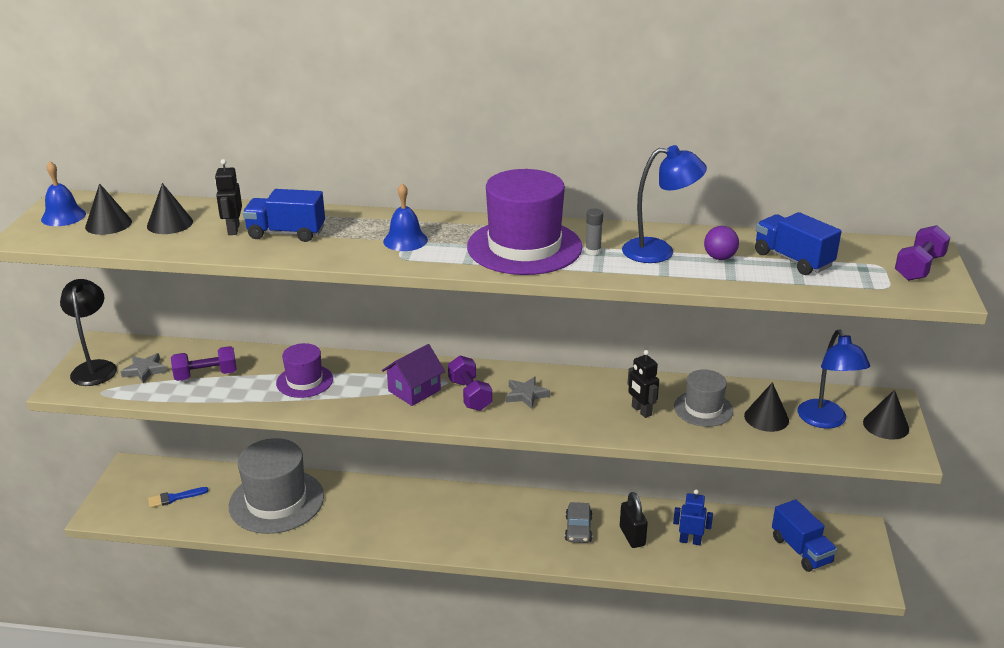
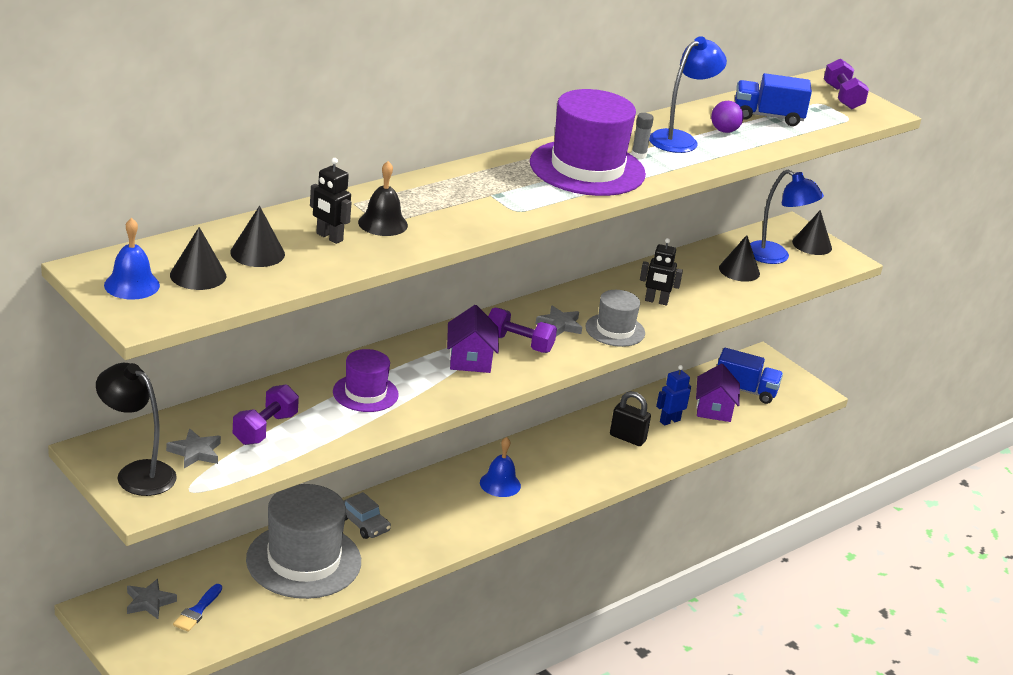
camera: 50 degrees left, 0 degrees up
(160, 478) = (149, 602): none -> grey star
(286, 233) = (383, 223): blue truck -> black bell
(405, 240) = (491, 195): blue bell -> blue bell (500, 484)
(578, 529) = (583, 452): grey car -> grey car (364, 524)
(703, 409) = (692, 281): grey hat -> grey hat (615, 330)
(746, 551) = (714, 409): none -> purple house

